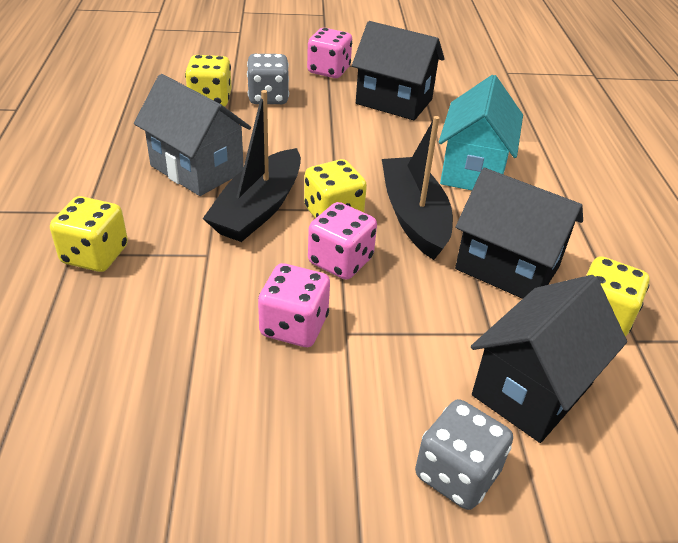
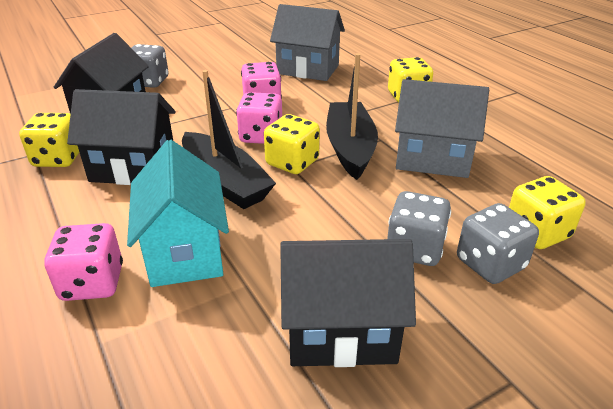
camera: 155 degrees right, 5 degrees down
(149, 386) = (308, 69): none -> grey house
(305, 119) = (414, 249): none -> grey dice
(329, 70) = (491, 364): pink dice -> pink dice (92, 283)

